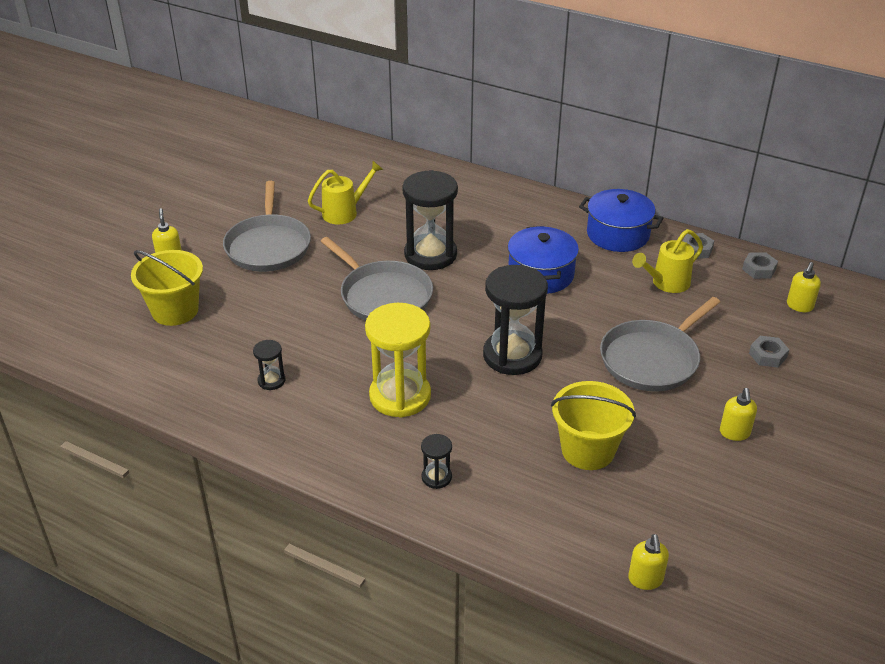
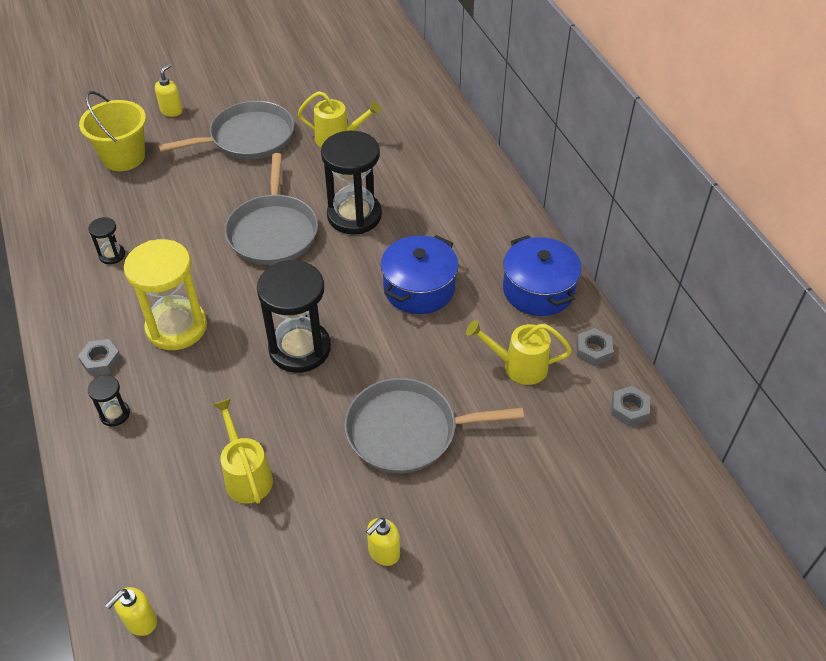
camera: 40 degrees right, 10 degrees up
(268, 246) = (248, 138): grey pan -> grey pan turned 150 degrees counterclockwise
(588, 450) = (246, 475): yellow bucket -> yellow watering can
(767, 355) = (517, 501): grey nut -> grey nut (101, 361)
(799, 306) = (618, 474): yellow soap dispenser -> none

